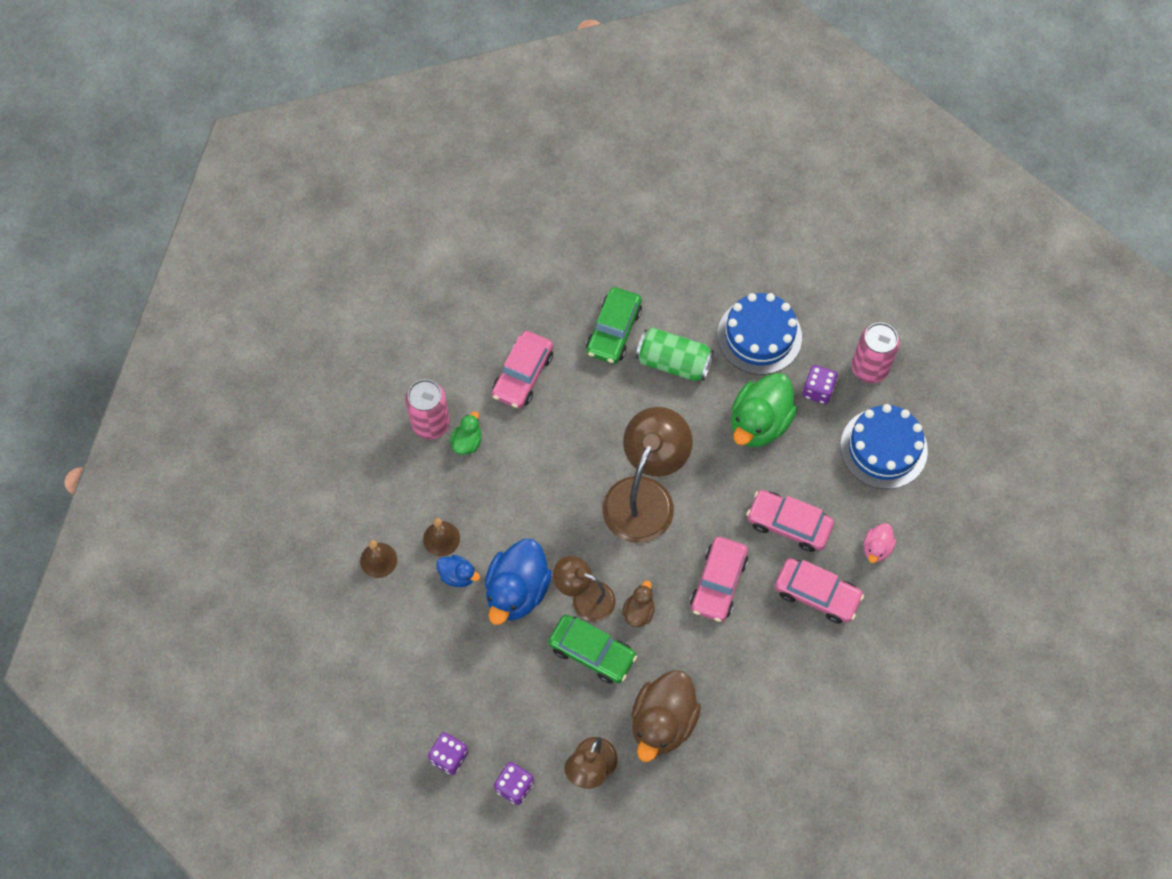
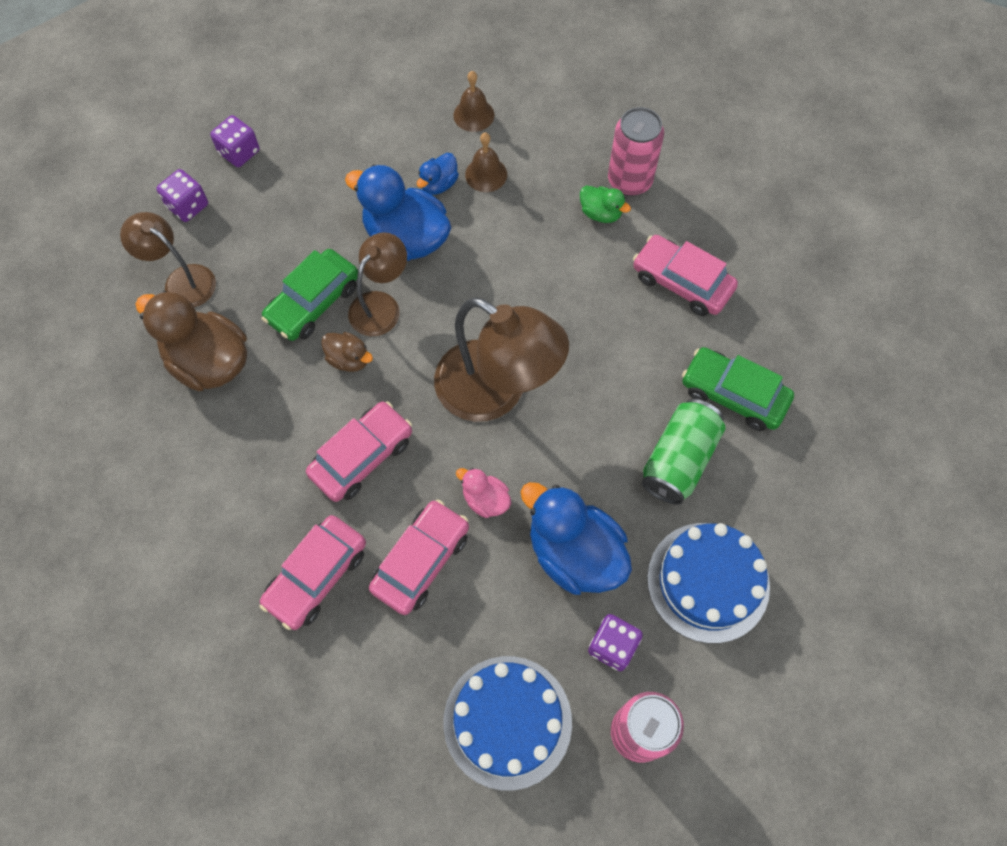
camera: 100 degrees right, 0 degrees up
(718, 583) = (362, 456): pink car -> pink car turned 105 degrees clockwise
(759, 423) = (574, 553): green duck -> blue duck
(876, 548) = (360, 673): pink duck -> pink duck (485, 500)

